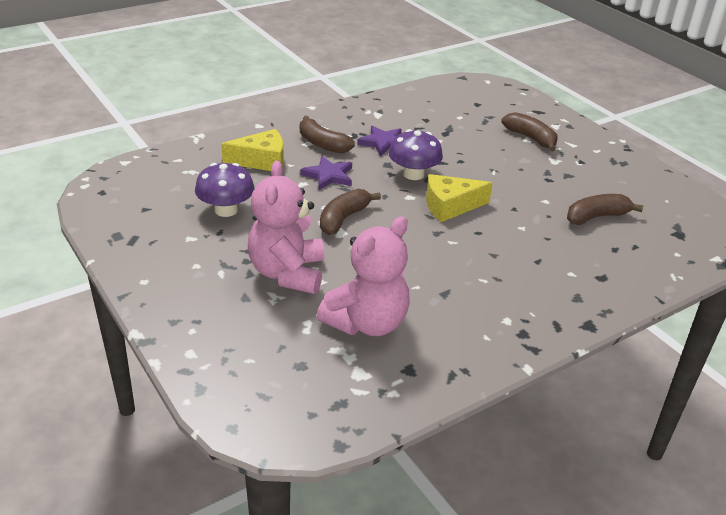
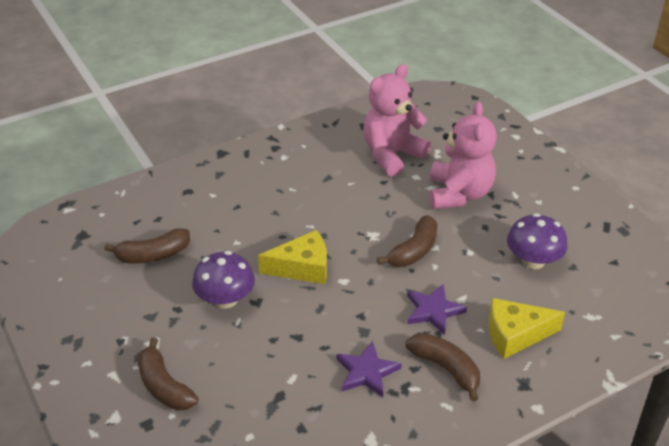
camera: 175 degrees left, 5 degrees up
(413, 174) = (335, 314): purple mushroom -> purple mushroom (225, 299)

